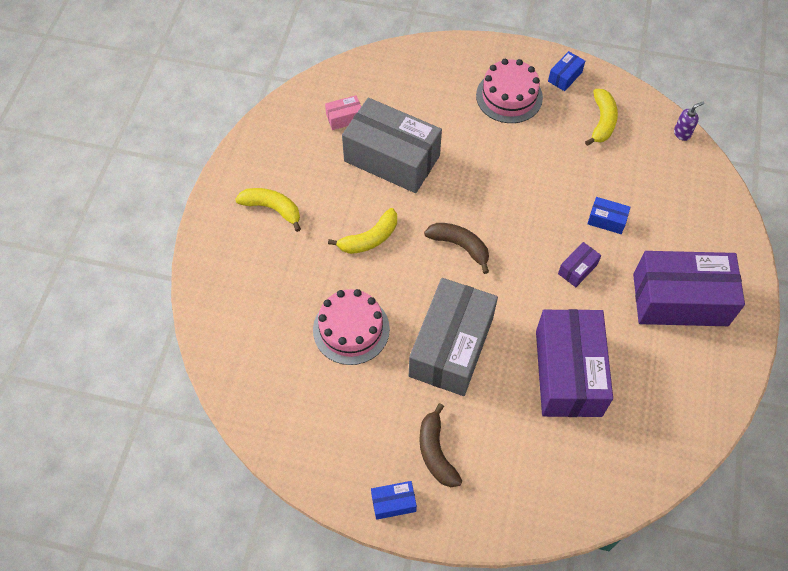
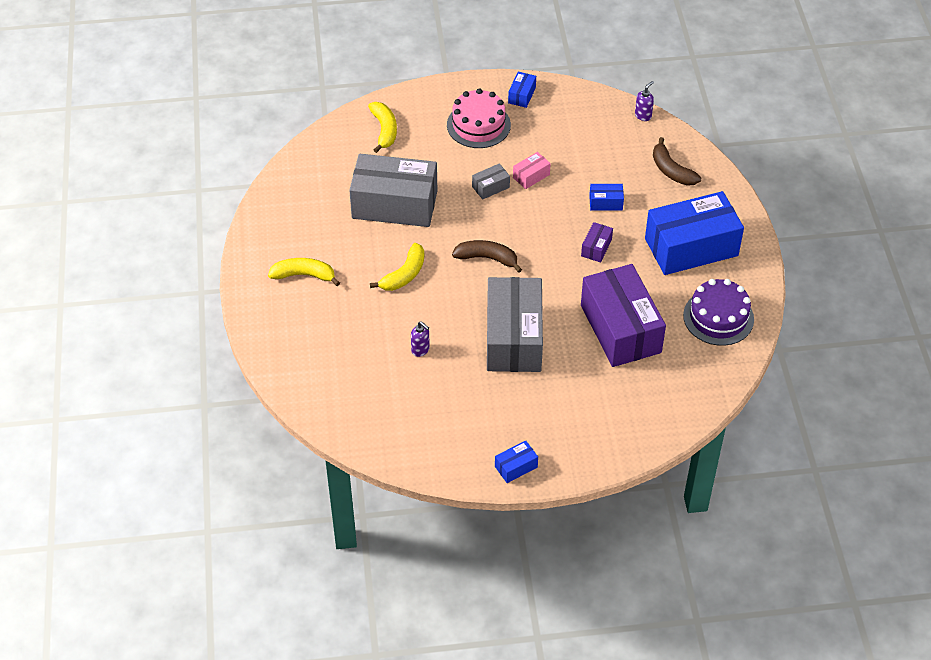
camera: 20 degrees left, 10 degrees down
(344, 118) = (335, 182): pink box -> pink box (531, 176)
(351, 329) = (420, 350): pink cake -> purple soap dispenser
(436, 452) = (535, 420): brown banana -> brown banana (671, 170)
(494, 167) = (490, 187): none -> grey box
(602, 122) = (570, 124): yellow banana -> yellow banana (384, 130)
(680, 300) = (691, 247): purple box -> blue box
(680, 394) = (718, 317): none -> purple cake

